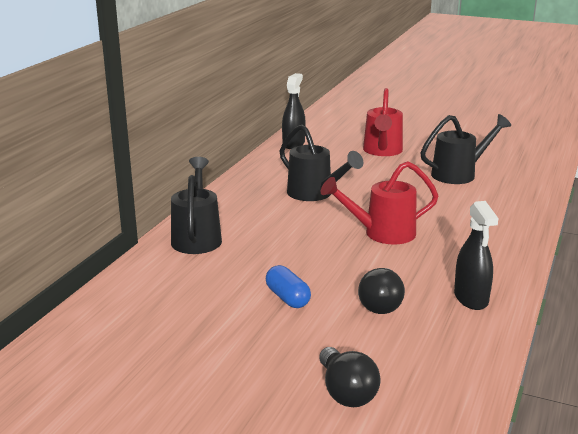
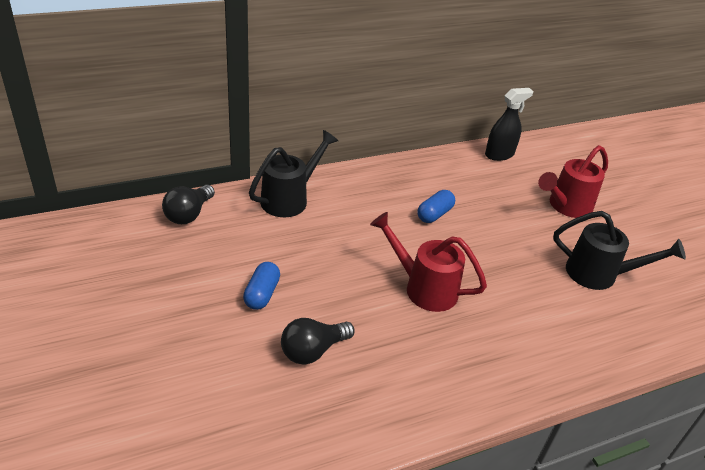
camera: 40 degrees right, 15 degrees up
(314, 194) = (434, 214): black watering can -> blue capsule
(346, 392) = (169, 401): black light bulb -> black light bulb (189, 214)
(471, 298) = (387, 402): black spray bottle -> none

